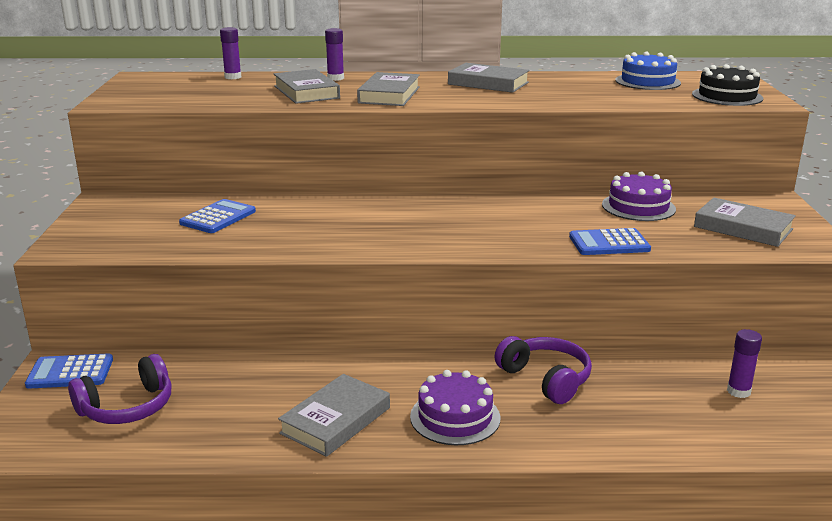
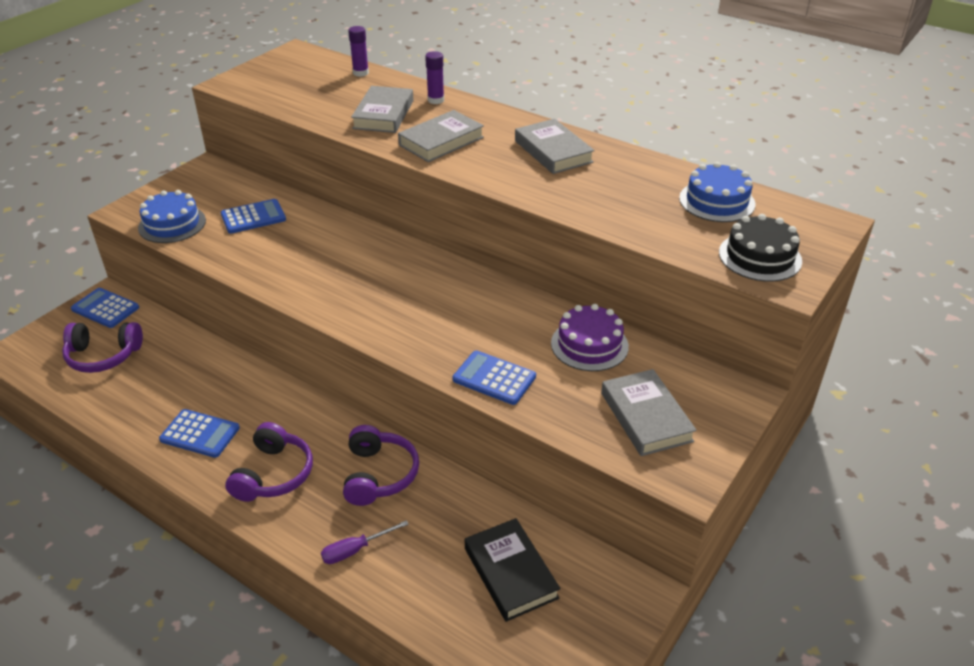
camera: 35 degrees right, 15 degrees up
(135, 243) = (172, 224): none -> blue cake
(336, 420) = (200, 434): grey book -> blue calculator
(455, 417) = (273, 474): purple cake -> purple headphones
(607, 432) = (355, 550): none -> purple screwdriver
(738, 391) = (510, 573): purple glue stick -> black book

